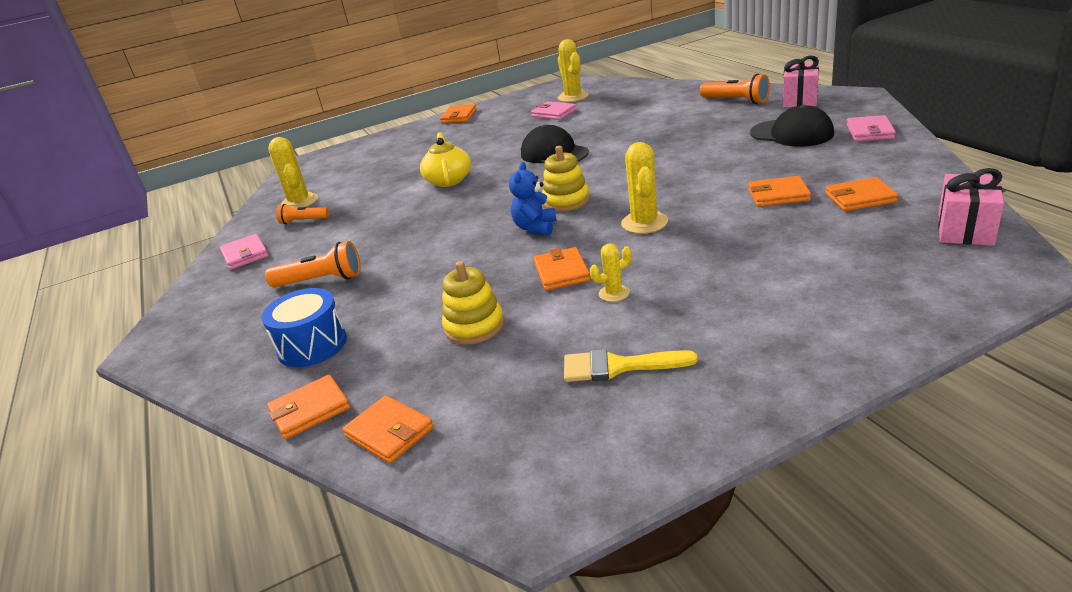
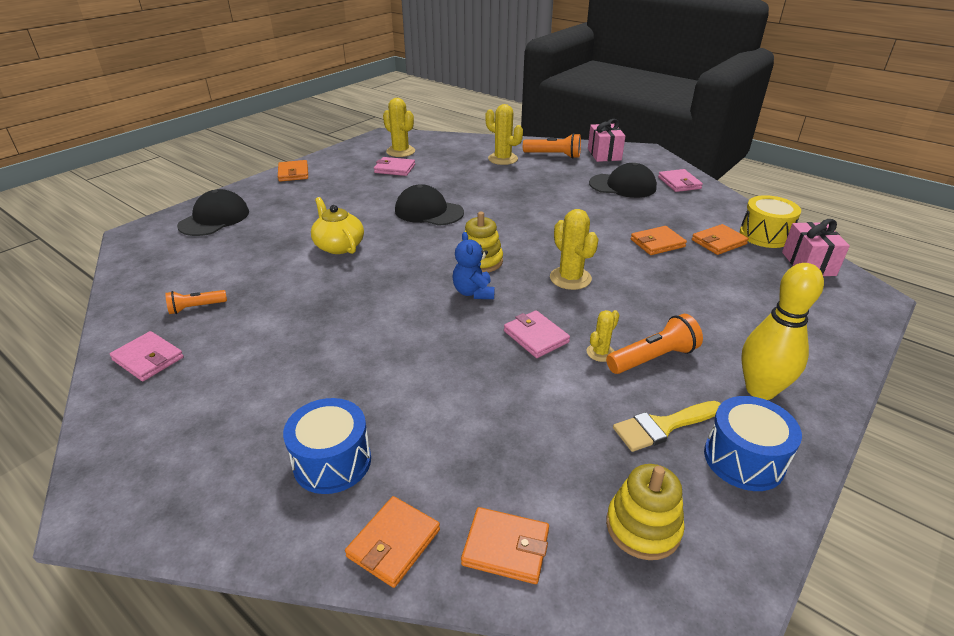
camera: 30 degrees left, 5 degrees up
(299, 202) = (172, 284): yellow cactus -> yellow cactus (503, 159)
(321, 280) = (280, 379): orange flashlight -> orange flashlight (653, 358)
(367, 153) = (214, 218): none -> black cap
(474, 326) = (497, 408): yellow stacking toy -> yellow stacking toy (643, 527)
(561, 272) = (536, 337): orange wallet -> pink wallet
(678, 410) = (743, 459): none -> blue drum
(762, 351) = (760, 390): none -> yellow bowling pin
(933, 194) = (764, 235): none -> yellow drum

